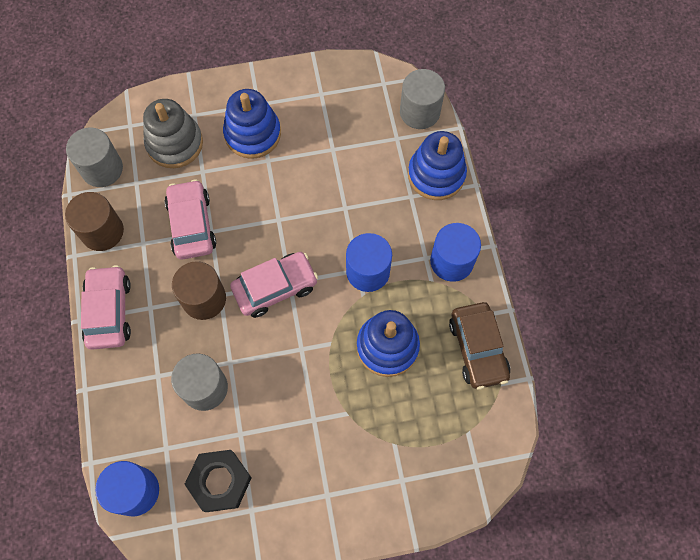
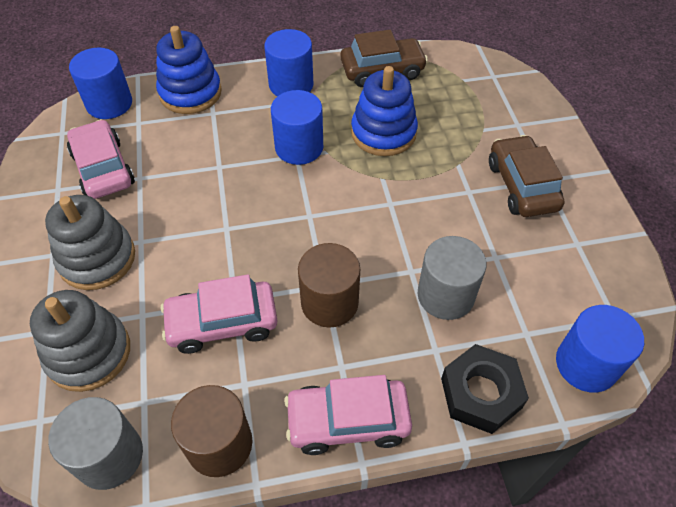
camera: 90 degrees left, 15 degrees down
(220, 481) = (553, 274): black nut -> black nut (480, 393)
(252, 134) = (97, 258): blue stacking toy -> grey stacking toy
(275, 288) = (316, 229): pink car -> pink car (103, 169)
(320, 470) = (522, 185): none -> brown car
(419, 112) = (109, 104): grey cylinder -> blue cylinder

